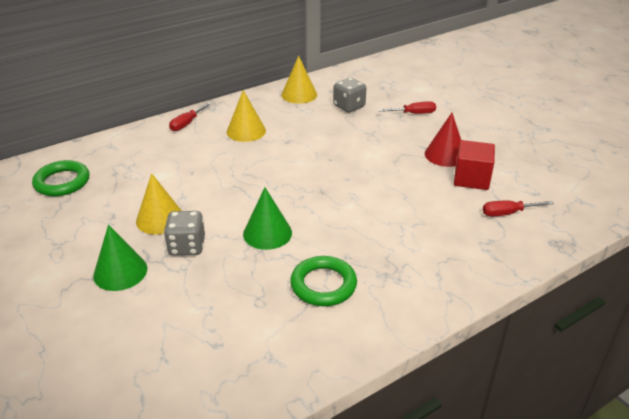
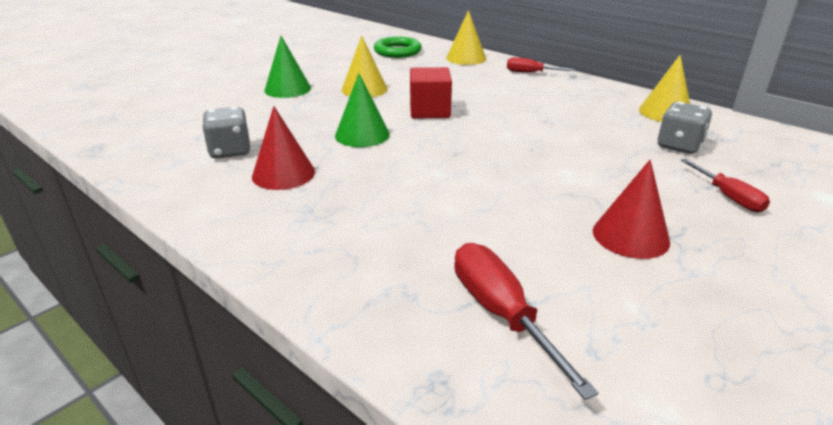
camera: 75 degrees right, 5 degrees down
(187, 246) = (328, 105): grey dice -> grey dice (230, 151)
(246, 131) = (545, 98): yellow cone -> yellow cone (466, 58)
(323, 285) = (283, 174): green ring -> red cone
(471, 179) = (579, 267): red cube -> red cube (429, 111)
(508, 213) = (501, 314): red screwdriver -> red screwdriver, size x1.54

